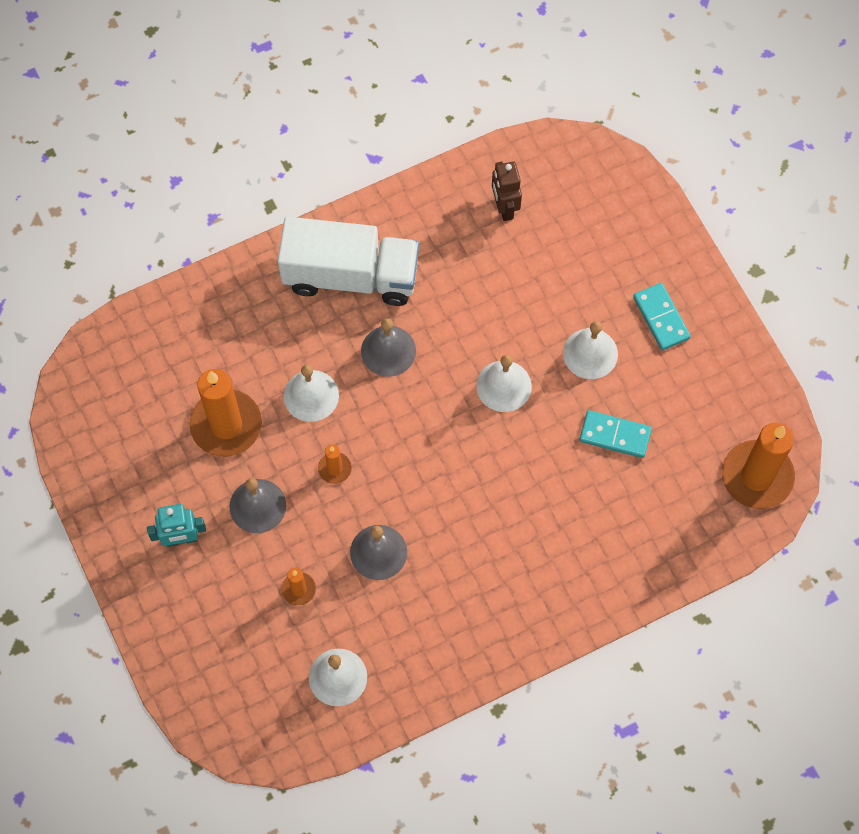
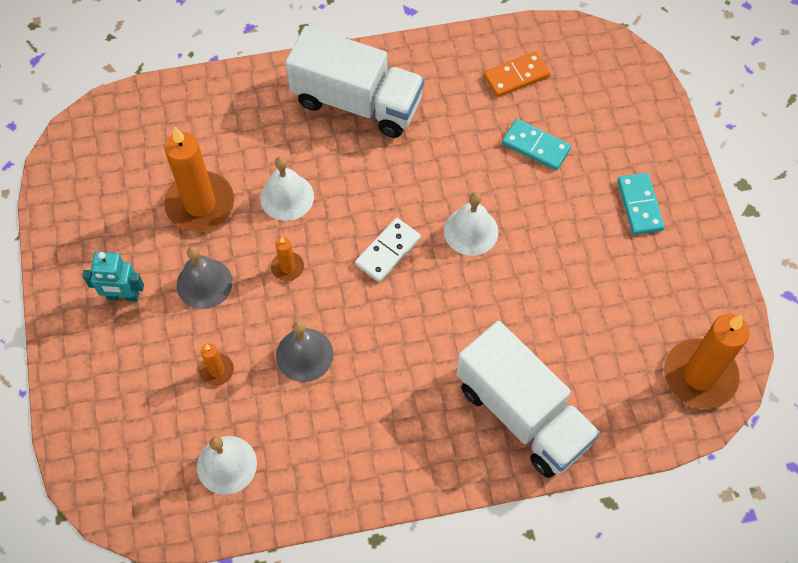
camera: 15 degrees right, 5 degrees down
(388, 351) = (371, 174): grey bell -> none
(428, 427) = (388, 251): none -> white domino
(504, 207) = (516, 76): brown robot -> orange domino
(590, 353) = (562, 221): white bell -> none
(601, 556) = (522, 413): none -> white truck
(615, 435) = (566, 302): turquoise domino -> turquoise domino (535, 146)

